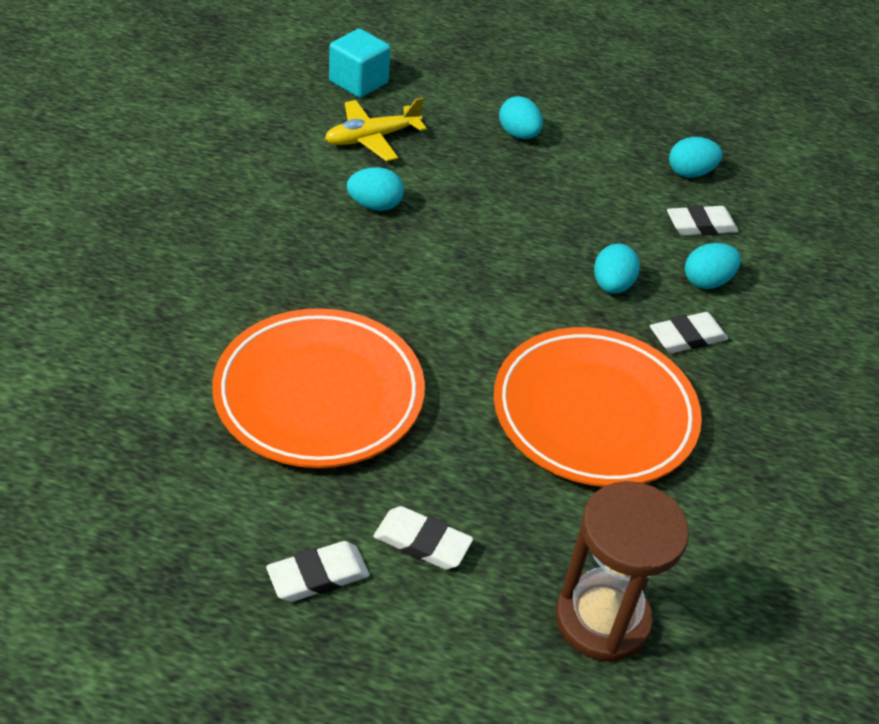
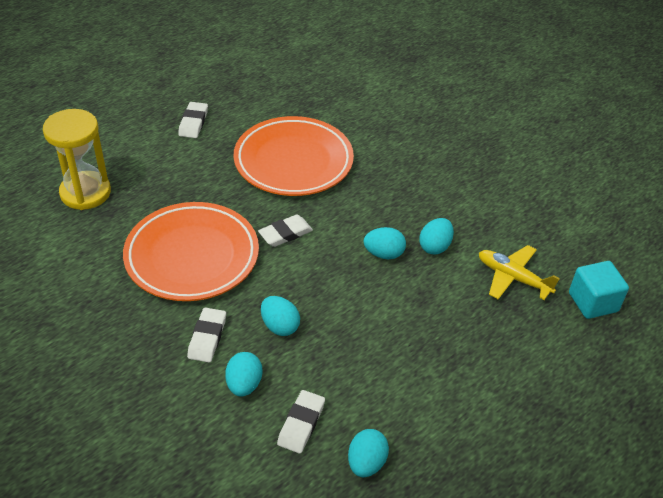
camera: 125 degrees right, 0 degrees up
(372, 138) = (513, 278): yellow plane -> yellow plane turned 60 degrees counterclockwise
(422, 542) = (179, 158): white eraser -> white eraser (285, 233)
(518, 135) = (478, 369): turquoise egg -> turquoise egg (384, 254)
(602, 619) = (85, 193): brown hourglass -> yellow hourglass

